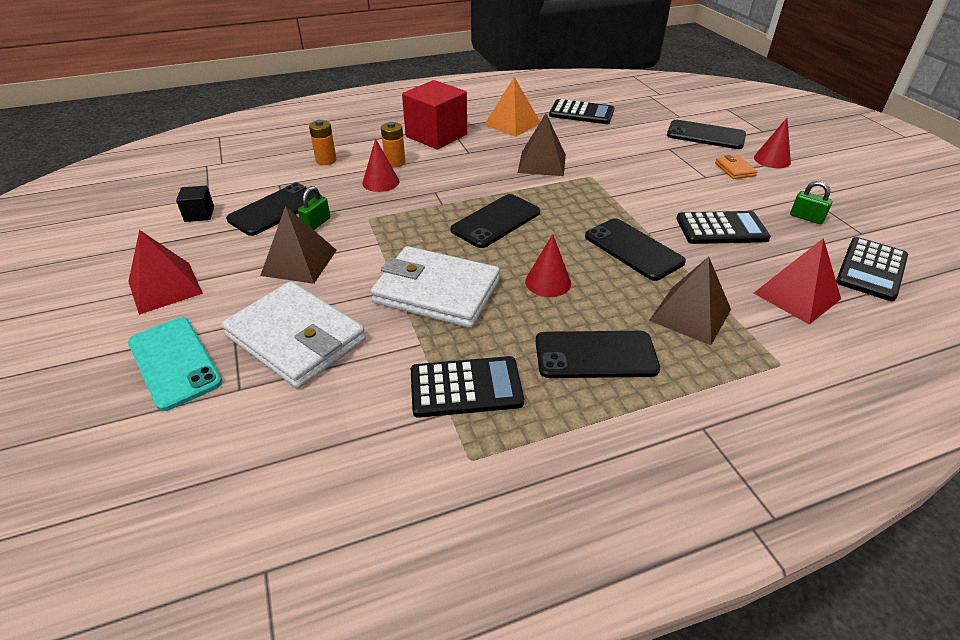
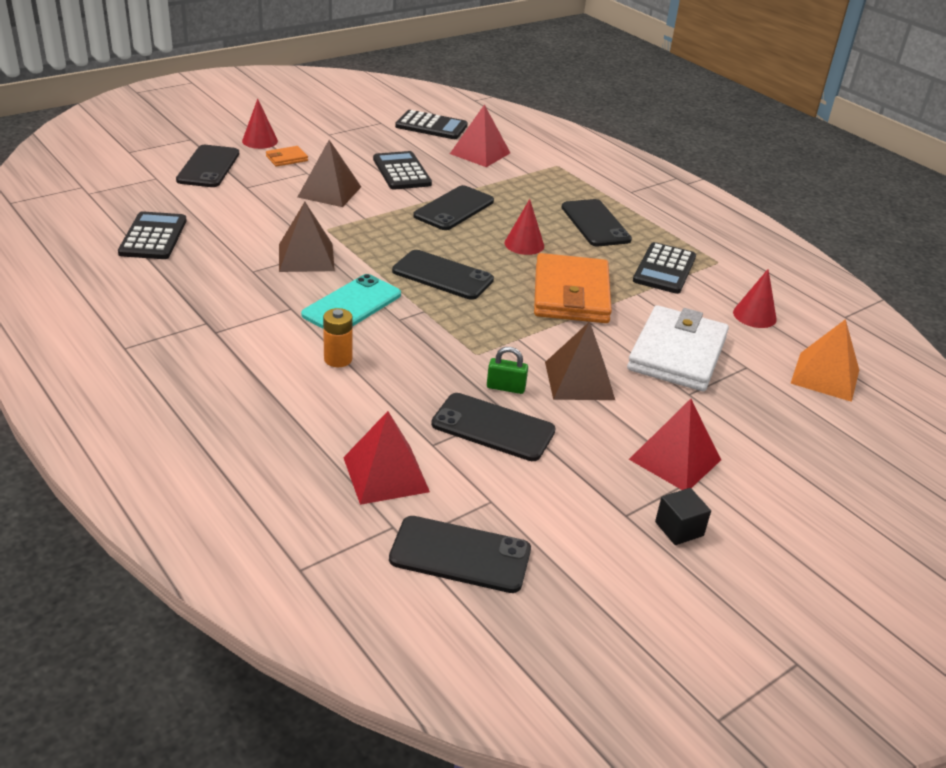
camera: 110 degrees left, 5 degrees down
(174, 362) = (752, 411): turquoise phone -> turquoise phone (352, 305)
(178, 179) = (460, 555): none -> black phone
(199, 214) = (536, 491): black cube -> black cube (679, 529)
(265, 165) = (386, 474): none -> red pyramid
(326, 160) = (351, 420): orange battery -> none
(380, 182) = (393, 361): red cone -> red cone (754, 315)
(436, 136) = (247, 338): red cube -> none
(436, 292) = (571, 294): white wallet -> orange wallet
(466, 387) = (664, 269): black calculator -> black calculator turned 135 degrees counterclockwise
(512, 124) = (196, 284): orange pyramid -> orange pyramid (825, 376)
(690, 315) = (527, 190): brown pyramid -> brown pyramid (329, 192)
(806, 218) = (366, 138): green padlock -> none

